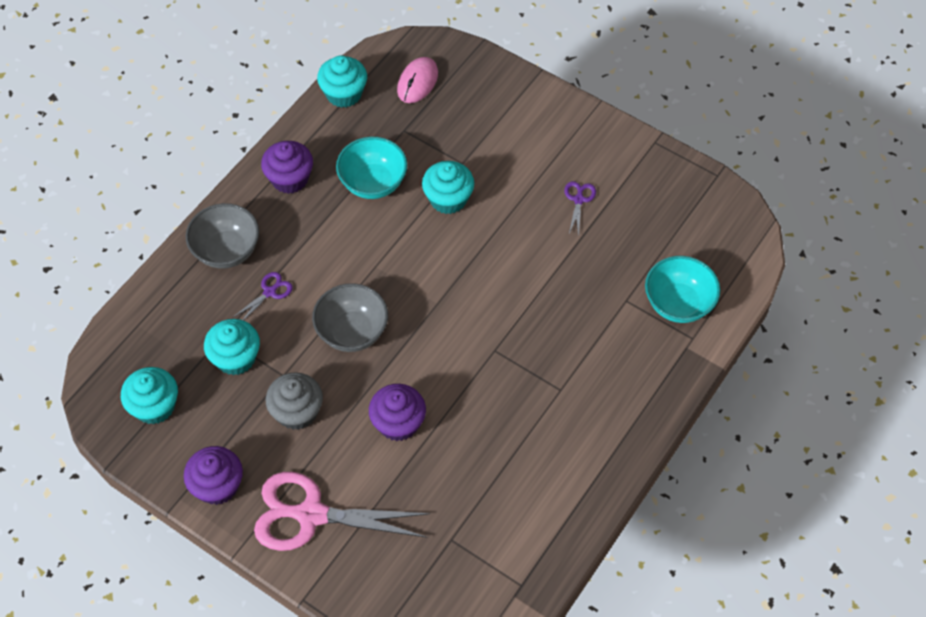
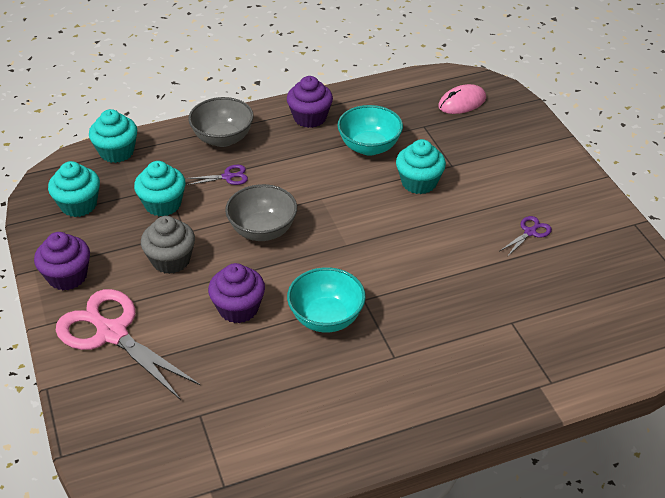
camera: 35 degrees right, 15 degrees down
(344, 94) = (398, 86): turquoise cupcake -> turquoise cupcake (117, 152)
(678, 304) = (559, 349): turquoise bowl -> turquoise bowl (326, 318)

